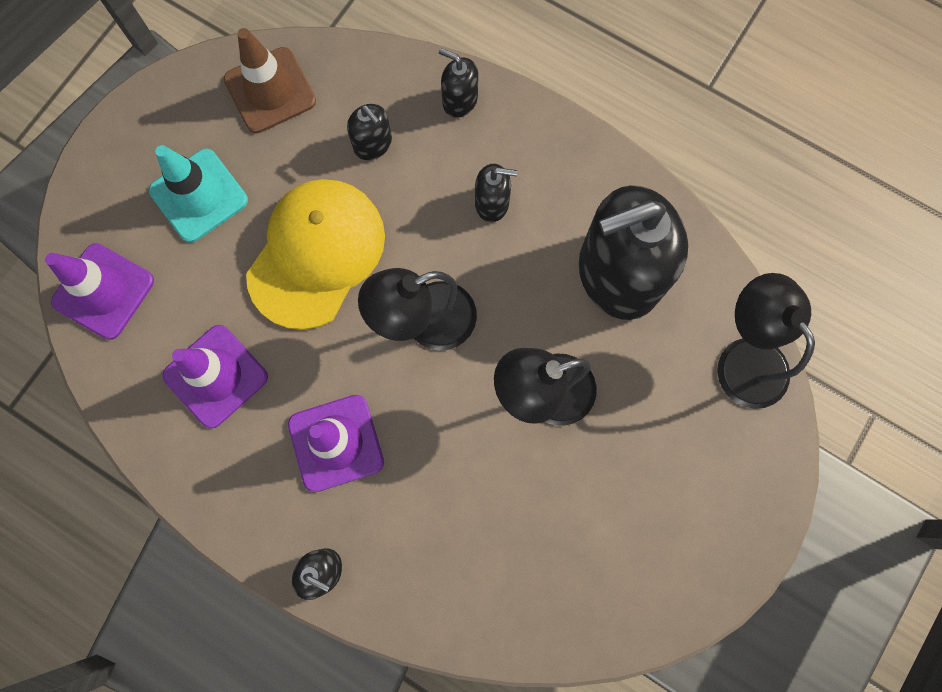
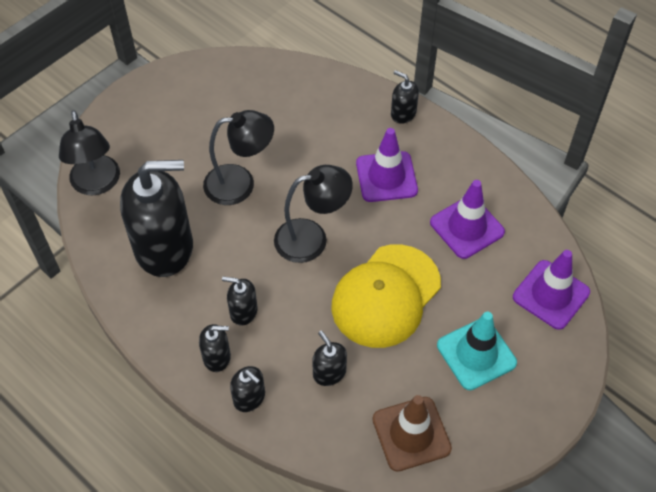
camera: 170 degrees left, 20 degrees down
(509, 141) = (217, 357): none -> black soap dispenser

